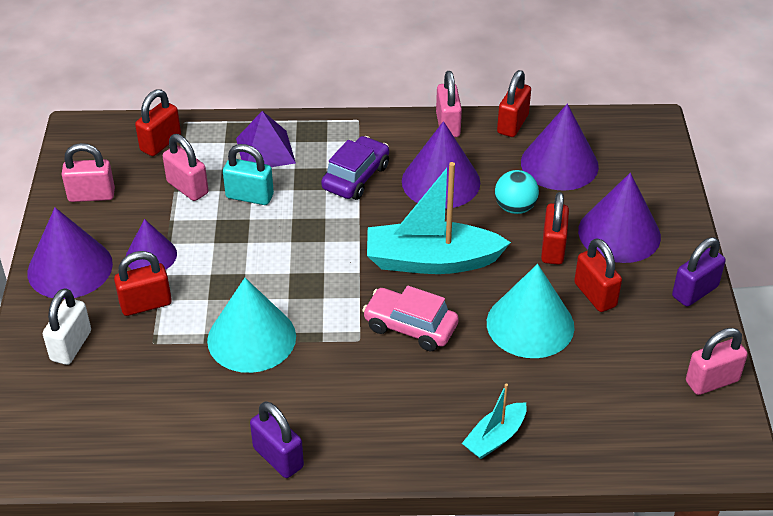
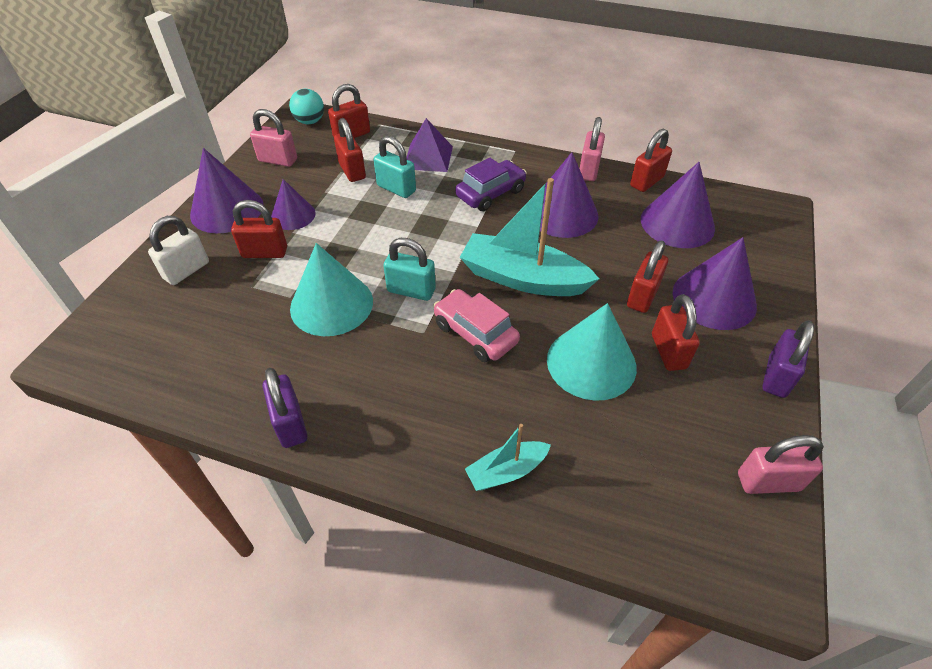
camera: 20 degrees right, 5 degrees up
(187, 188) = (352, 171): pink padlock -> red padlock
(326, 302) = (411, 290): none -> turquoise padlock
(515, 208) = (620, 251): turquoise ball -> turquoise ball (310, 121)
(695, 292) = (776, 377): purple padlock -> purple padlock turned 45 degrees counterclockwise

